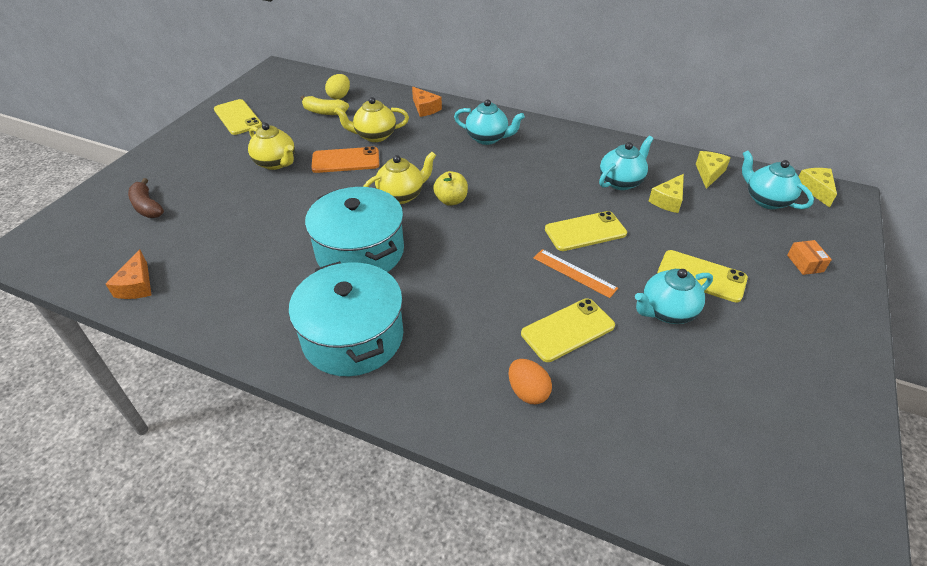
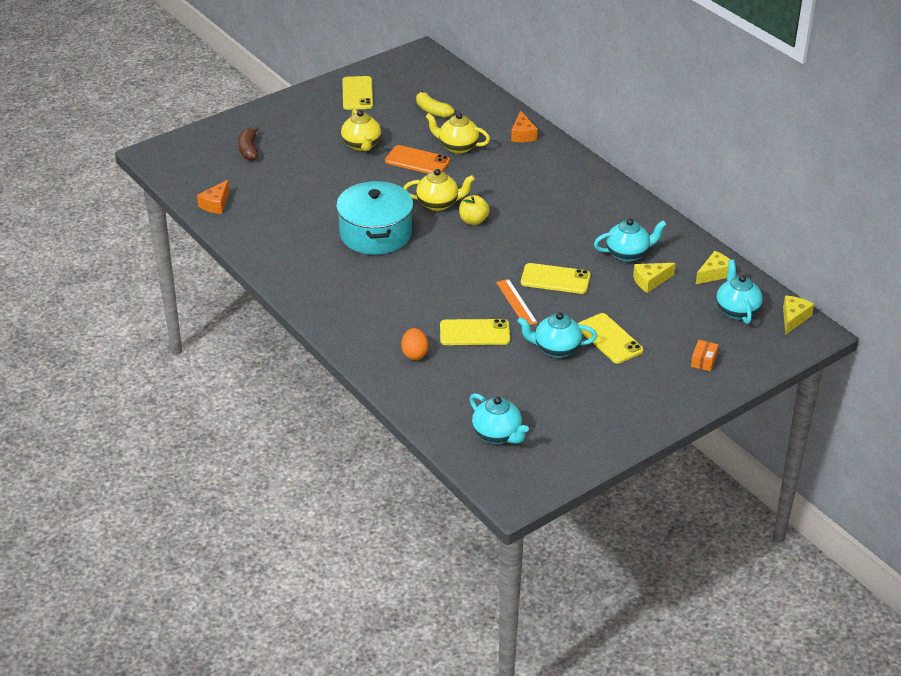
camera: 30 degrees right, 5 degrees down
(339, 96) = (456, 99): yellow egg -> none
(353, 337) = (331, 284): turquoise pot -> none
(487, 138) = (551, 180): turquoise teapot -> turquoise teapot (497, 435)

